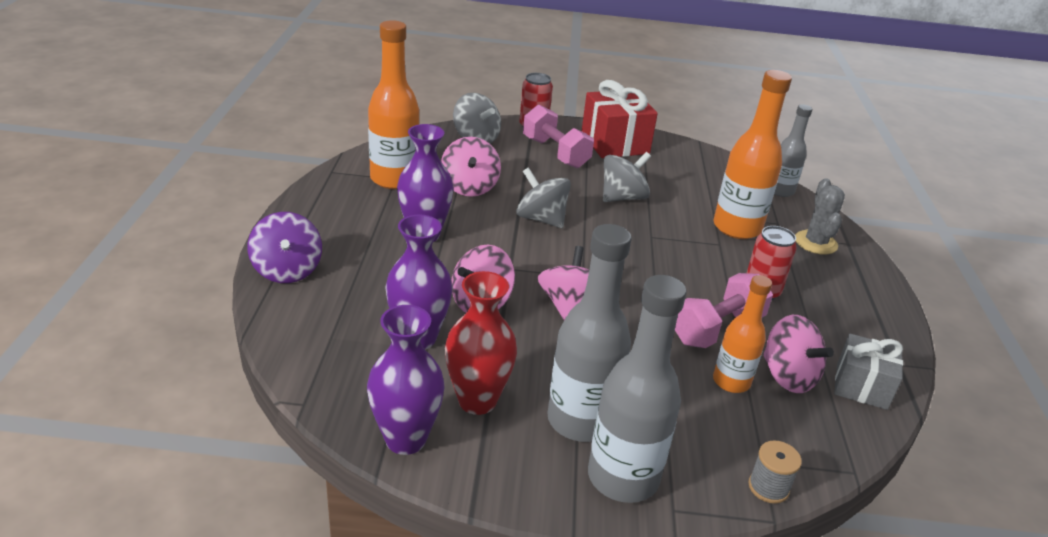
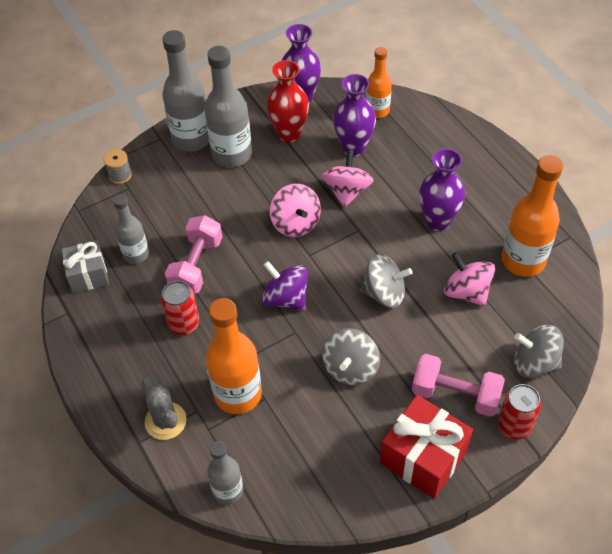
camera: 150 degrees right, 20 degrees up
(287, 270) = (472, 142): purple spinning top -> purple spinning top (286, 298)
(731, 382) = (167, 228): orange bottle -> orange bottle (377, 110)
(788, 376) = (136, 254): pink spinning top -> grey bottle

